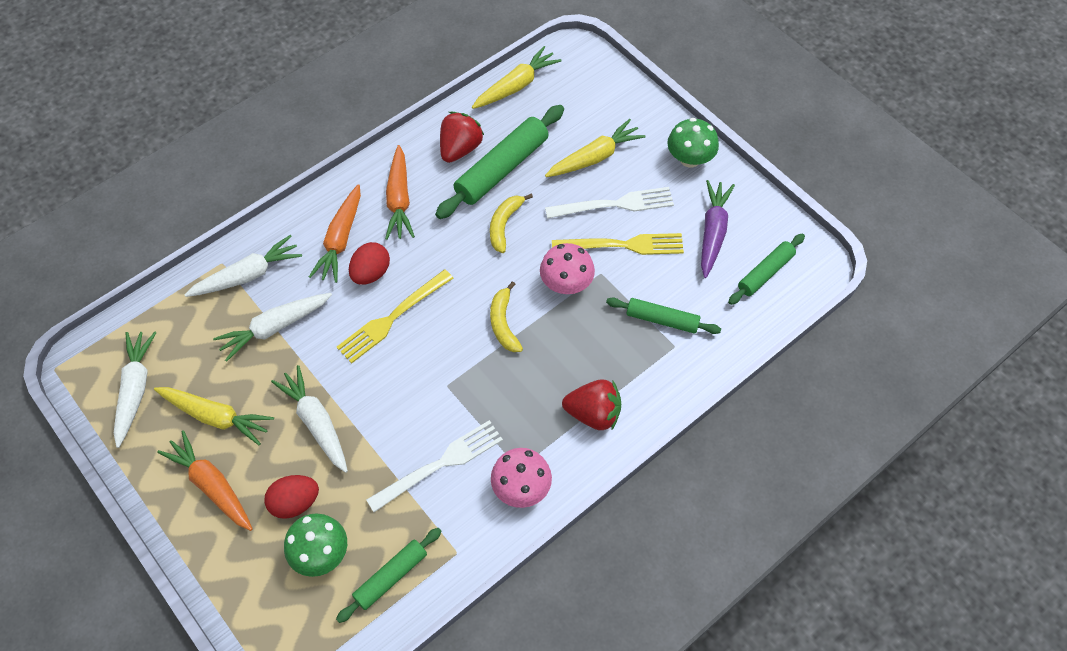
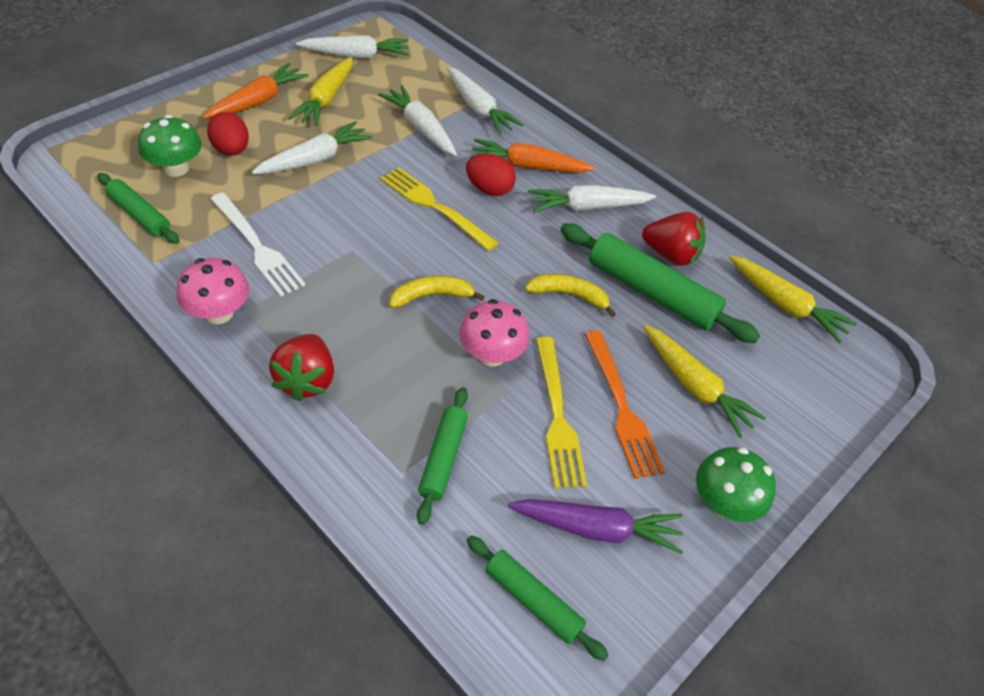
camera: 80 degrees right, 10 degrees down
(399, 199) = (587, 207): orange carrot -> white carrot
(615, 204) = (622, 408): white fork -> orange fork

